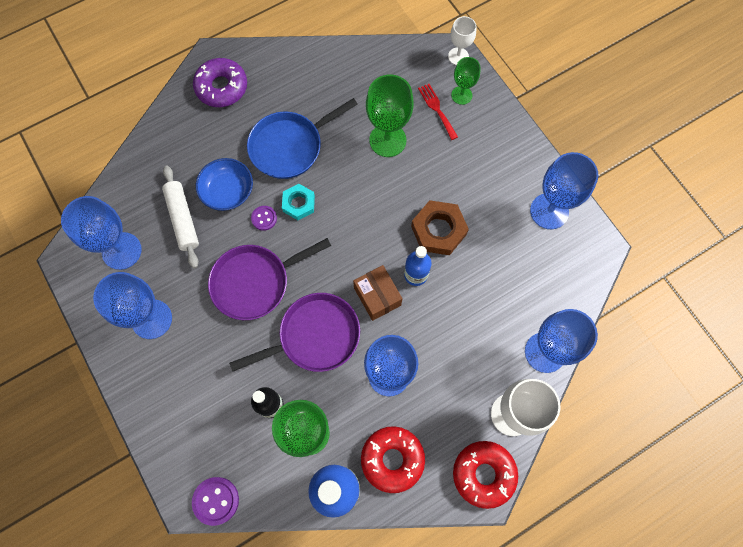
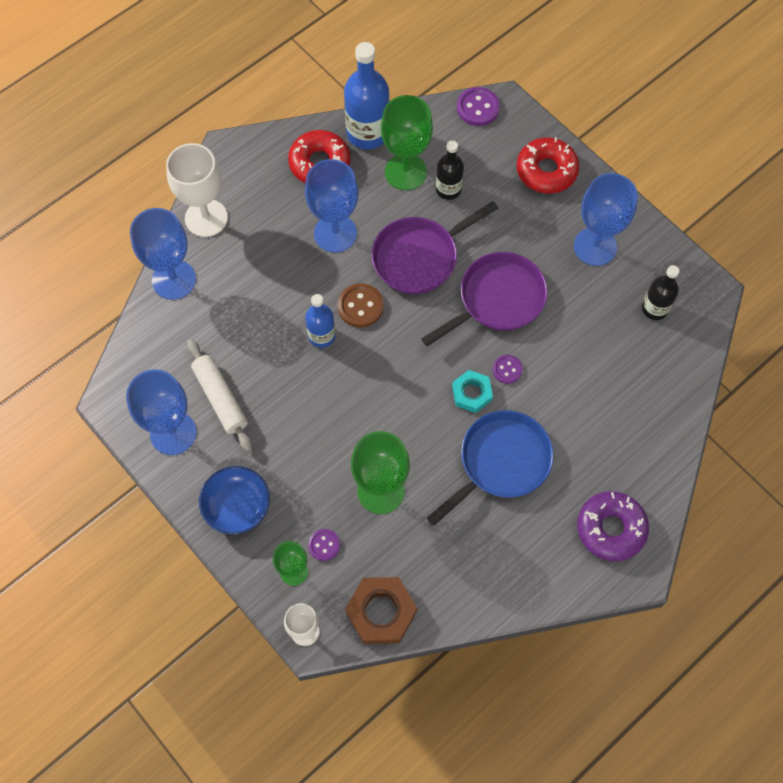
camera: 170 degrees right, 5 degrees down
(121, 251) = (655, 308): blue goblet -> black bottle
(183, 219) = (599, 354): white rolling pin -> white rolling pin (220, 398)
(228, 191) = (559, 394): blue bowl -> blue bowl (237, 506)
(377, 296) = (360, 306): brown box -> brown button
(437, 109) = (324, 545): red fork -> purple button
(438, 230) = (302, 389): brown nut -> brown nut (381, 612)
(483, 474) = (230, 165): red donut -> red donut (546, 171)

